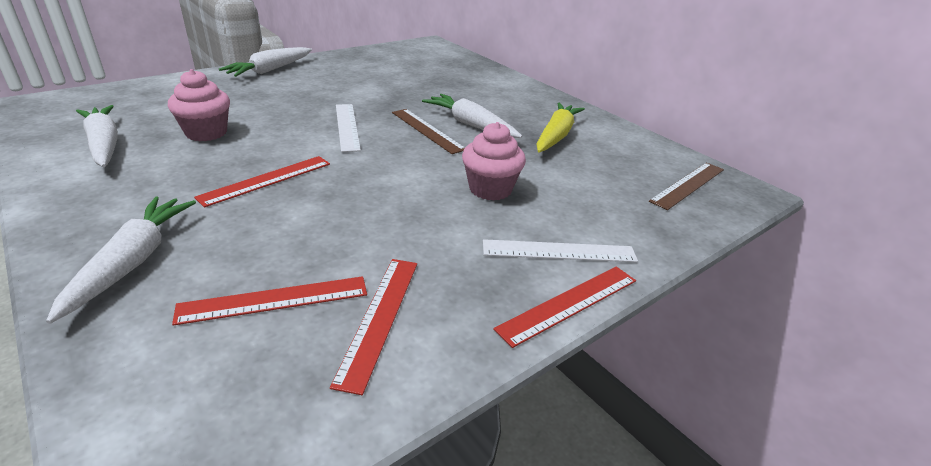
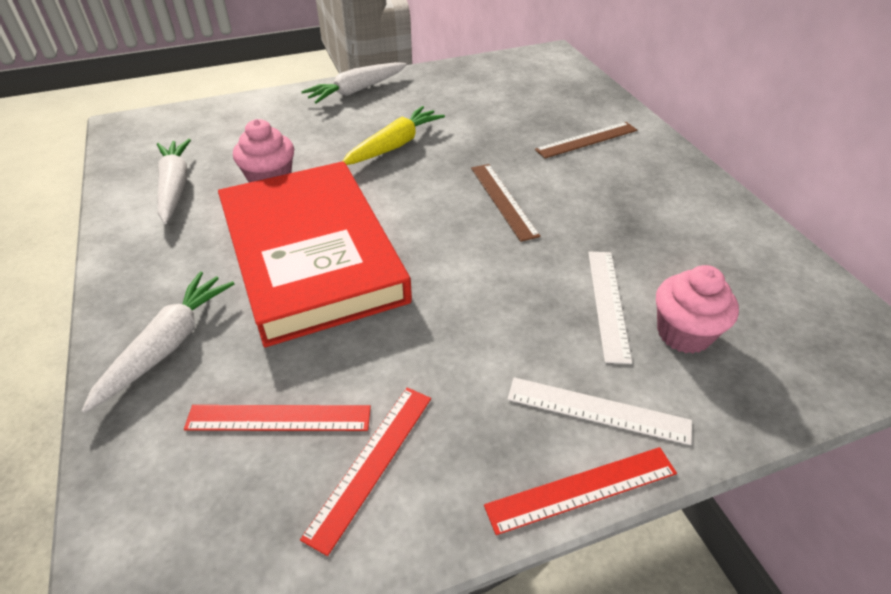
camera: 20 degrees right, 10 degrees up
(266, 180) = (312, 255): red ruler -> red book
(347, 126) = (415, 185): white ruler -> white ruler (607, 303)
(471, 125) = (558, 196): white carrot -> none
(490, 189) = (548, 302): pink cupcake -> pink cupcake (683, 333)
(556, 136) = (661, 226): yellow carrot -> yellow carrot (394, 145)
(688, 185) = (812, 332): brown ruler -> brown ruler (587, 140)

